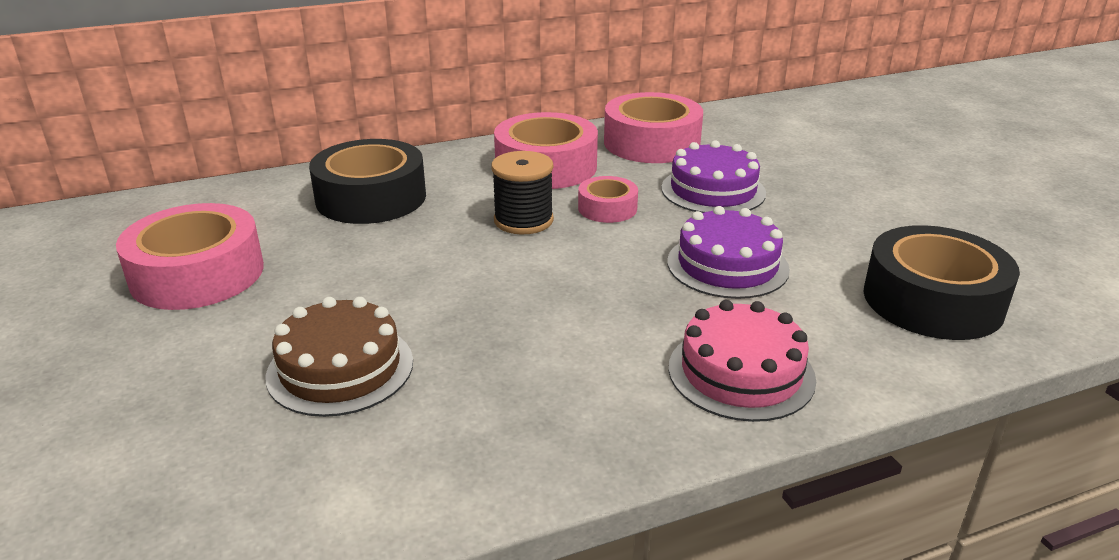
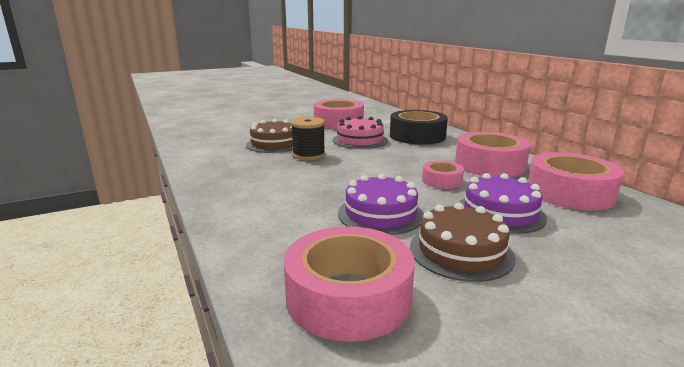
camera: 85 degrees right, 10 degrees down
(523, 220) = (412, 163): black spool -> black spool (308, 155)
(741, 373) = (257, 213): pink cake -> pink cake (360, 140)
(816, 228) = (461, 252): none -> brown cake
(932, 300) = (348, 297): black tape -> pink tape

